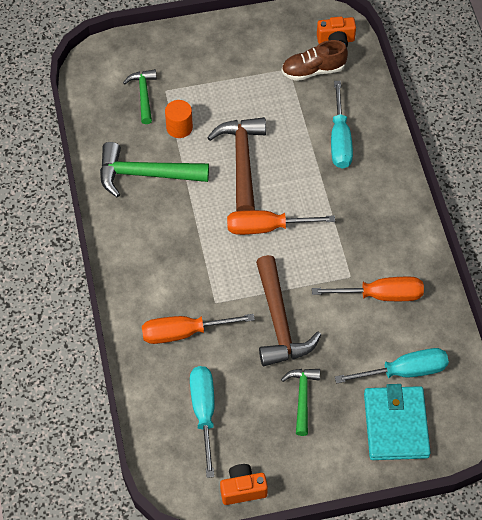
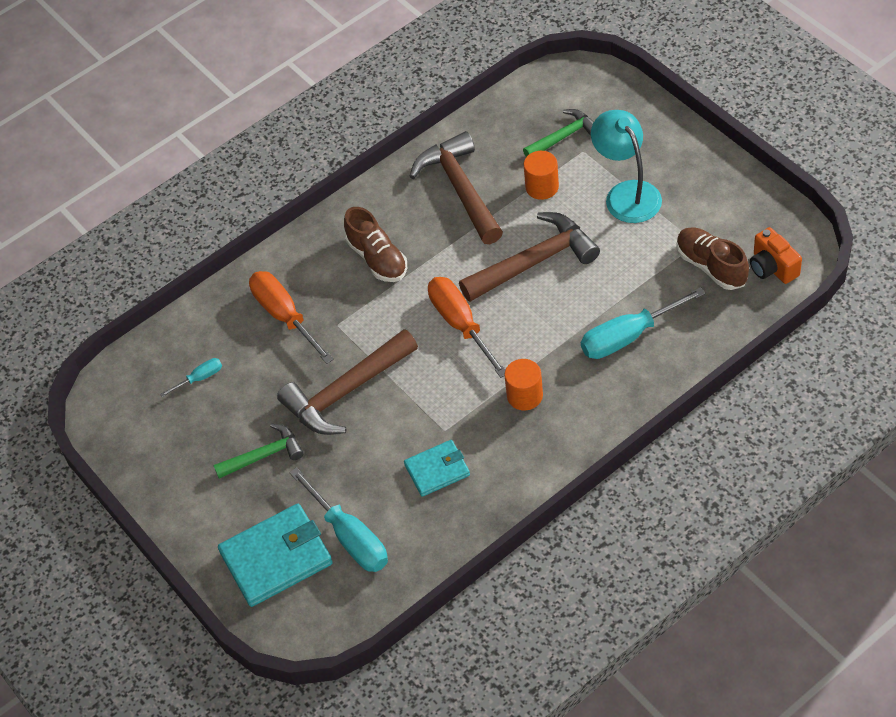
camera: 70 degrees right, 5 degrees down
(145, 174) = (460, 189): green hammer -> brown hammer
(172, 252) = (377, 258): none -> brown shoe
(204, 413) = (199, 378): turquoise screwdriver -> turquoise screwdriver, size x0.50
(220, 84) = (627, 193): none -> turquoise lamp
(243, 489) = (129, 452): orange camera -> none
(350, 218) = (524, 395): none -> orange cylinder
(380, 295) = (437, 470): orange screwdriver -> turquoise wallet

